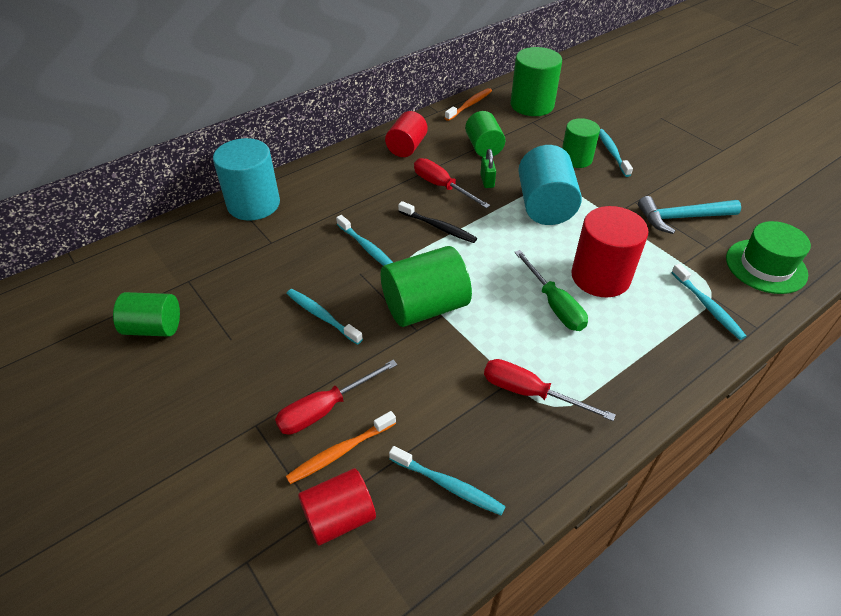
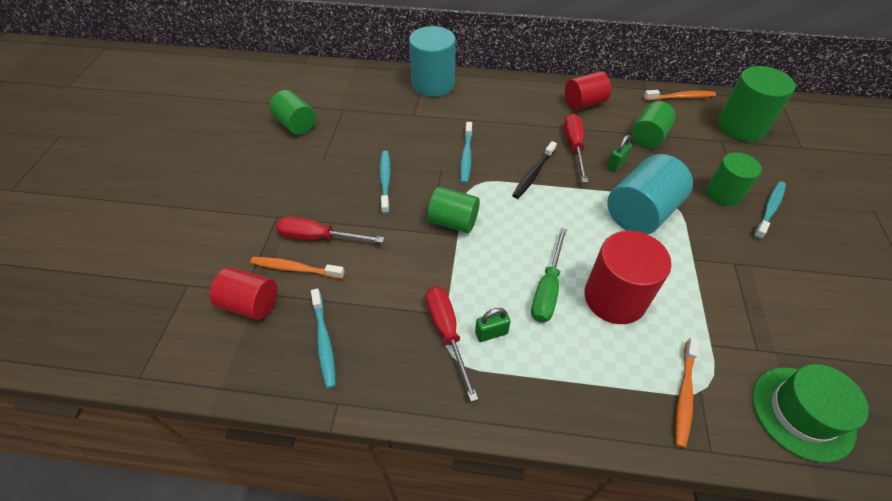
camera: 45 degrees right, 5 degrees up
(425, 307) = (453, 221): green cylinder -> green cylinder, size x0.66
(438, 227) = (533, 174): black toothbrush -> black toothbrush turned 45 degrees clockwise
(558, 366) = (491, 333): none -> green padlock
(681, 218) = (765, 308): turquoise hammer -> none
(707, 306) = (684, 395): turquoise toothbrush -> orange toothbrush

